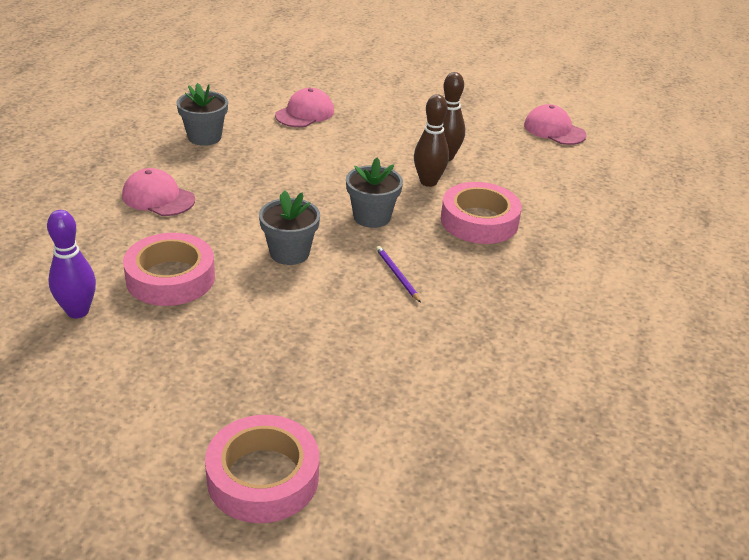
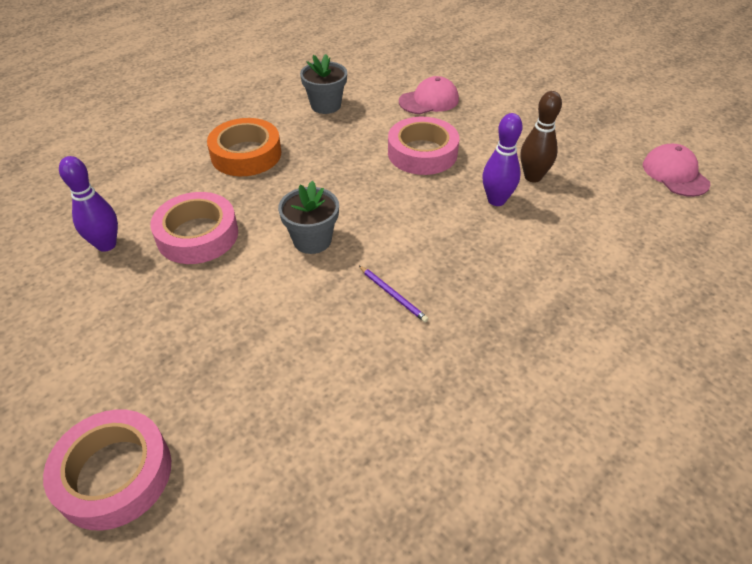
camera: 30 degrees right, 10 degrees up
(158, 198) = (246, 154): pink cap -> orange tape
(372, 217) = (414, 224): grey flower pot -> none
(397, 275) = (393, 295): purple pencil -> purple pencil turned 135 degrees clockwise
(428, 182) = (496, 200): brown bowling pin -> purple bowling pin
(479, 221) = (519, 259): pink tape -> pink tape (422, 153)

